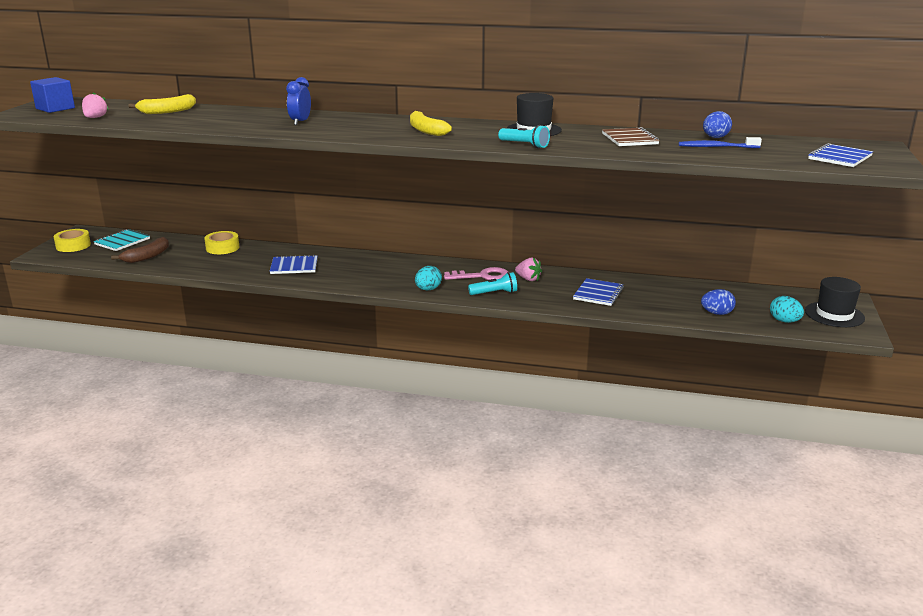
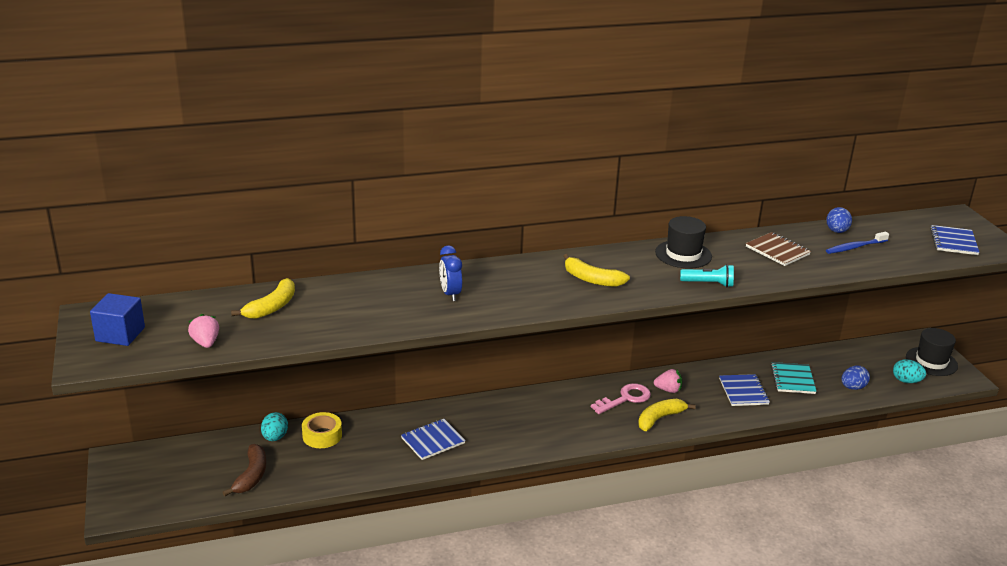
camera: 30 degrees left, 5 degrees up
(73, 245) = (135, 486): yellow tape -> none
(122, 241) = (190, 460): turquoise notebook -> turquoise notebook (793, 379)
(428, 289) = (597, 433): turquoise egg -> turquoise egg (275, 437)
(494, 293) = (659, 418): turquoise flashlight -> yellow banana

